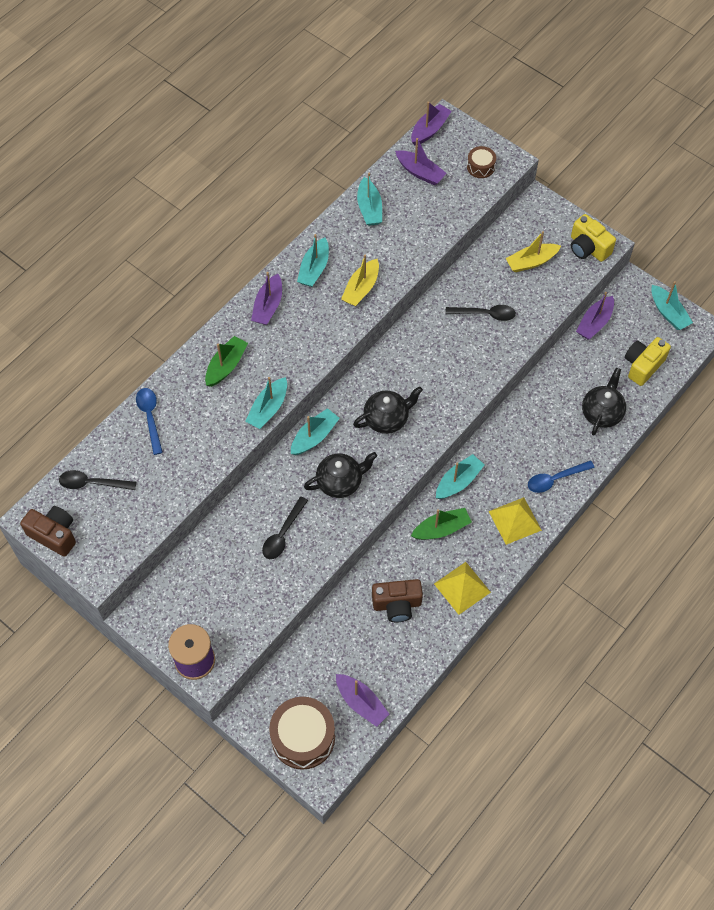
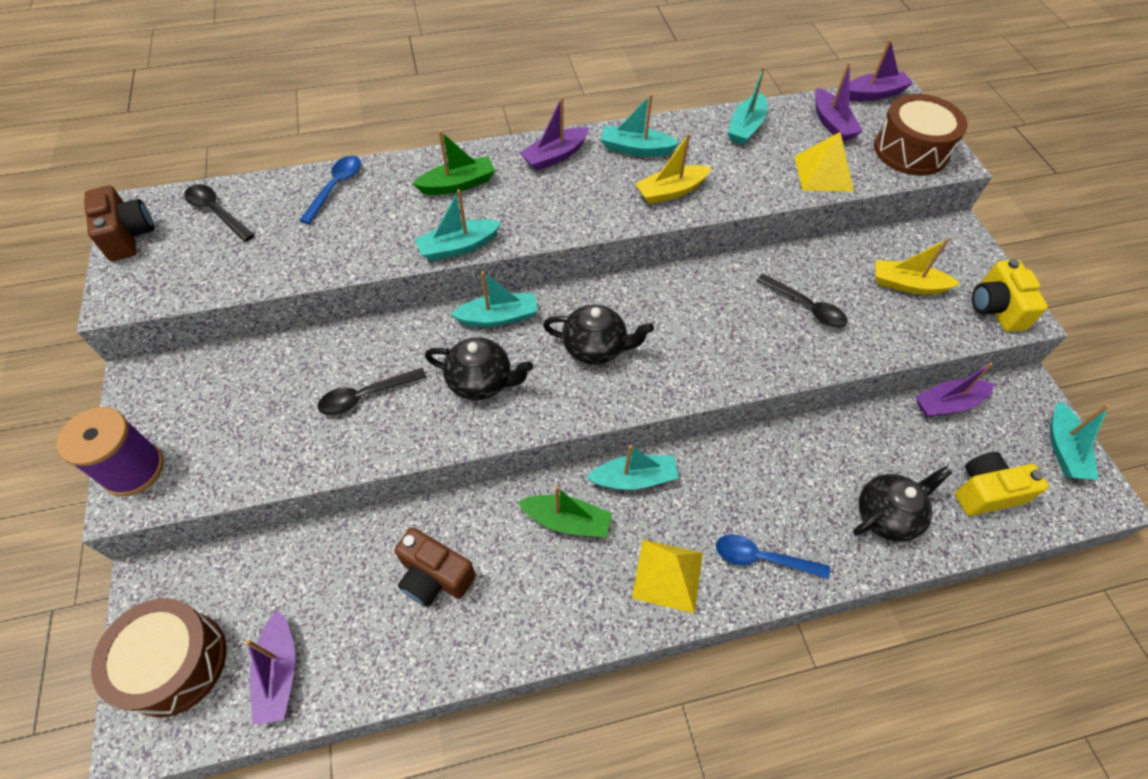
camera: 35 degrees right, 5 degrees down
(314, 269) = (635, 149): turquoise boat -> turquoise boat turned 45 degrees clockwise
(462, 587) = (530, 614): yellow pyramid -> yellow pyramid (823, 173)
(480, 167) = (910, 150): brown drum -> brown drum, size x1.93

